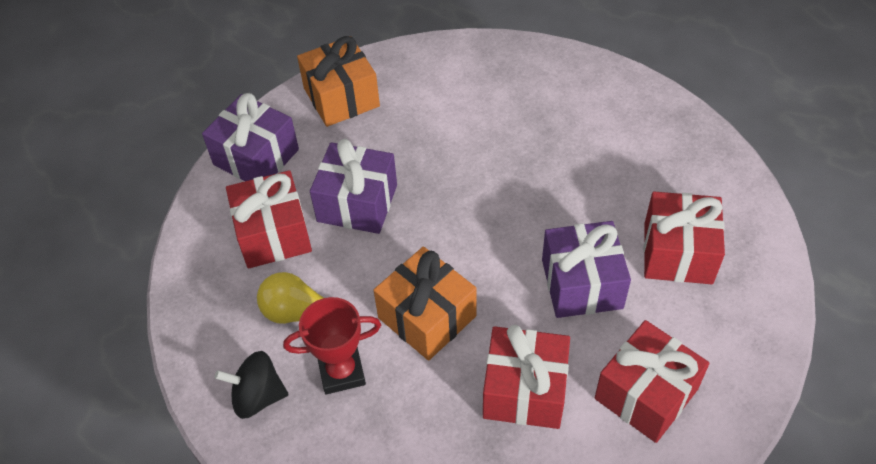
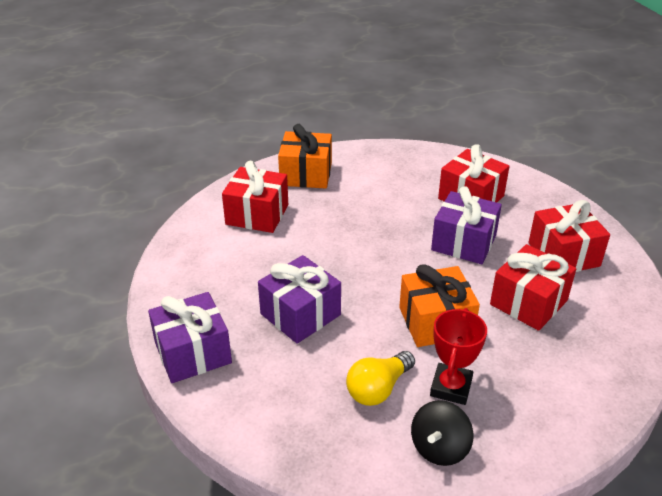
camera: 60 degrees left, 15 degrees down
(273, 234) = (285, 374): red gift -> red gift (257, 214)
(341, 97) = (186, 280): orange gift -> orange gift (306, 174)

